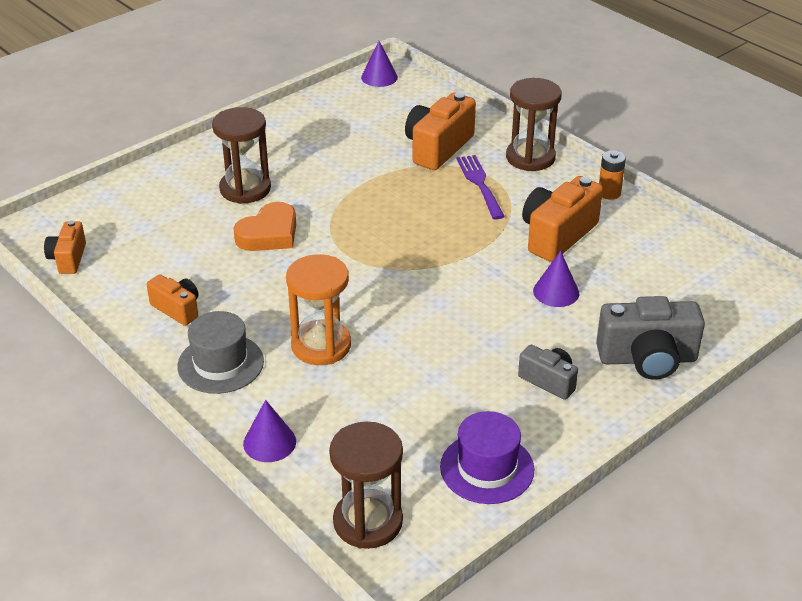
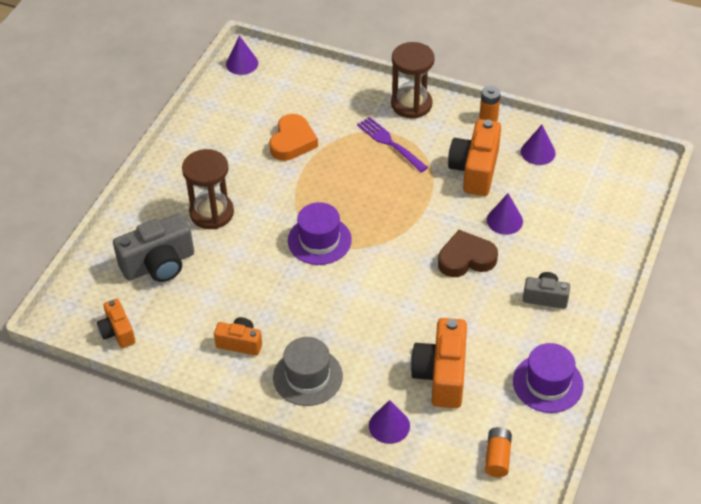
camera: 25 degrees left, 10 degrees up
(269, 234) = (261, 248): orange heart -> orange heart (292, 142)
(321, 345) = (370, 332): orange hourglass -> none
(335, 246) = (319, 240): none -> purple hat
(368, 522) = (497, 457): brown hourglass -> orange battery
(438, 148) = (336, 119): orange camera -> orange camera (441, 375)
(483, 313) = (466, 259): none -> brown heart
(644, 240) = (538, 152): none -> purple cone
(647, 359) = (598, 253): grey camera -> grey camera (159, 264)

